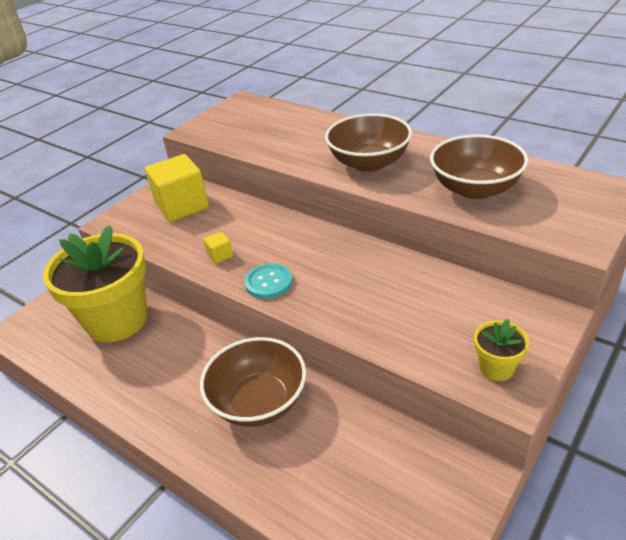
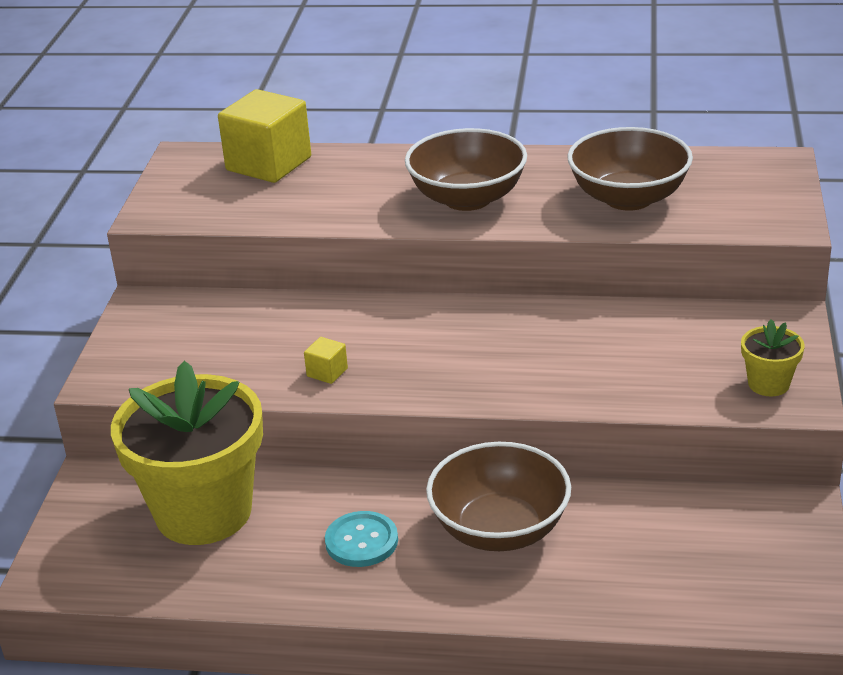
camera: 30 degrees left, 5 degrees down
(182, 206) = (198, 329): yellow cube -> yellow cube (269, 164)
(268, 282) = (428, 382): turquoise button -> turquoise button (361, 541)

